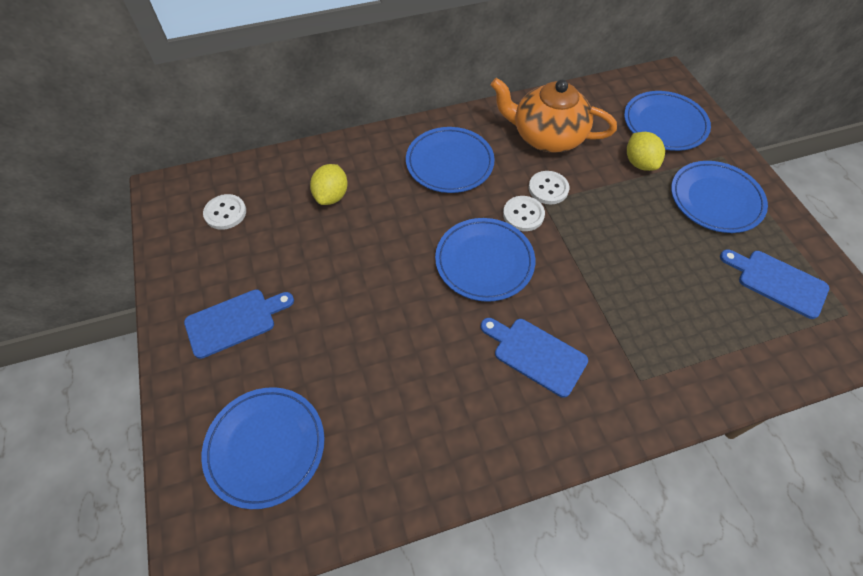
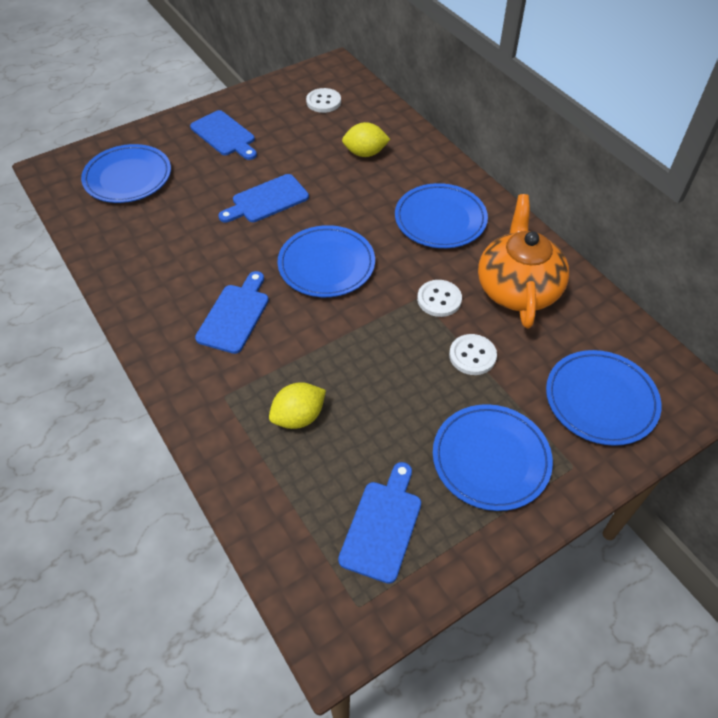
camera: 75 degrees right, 5 degrees down
(370, 296) = (267, 200): none -> blue cutting board
(523, 214) = (395, 284): white button -> white button (472, 356)
(639, 163) = (517, 378): yellow lemon -> yellow lemon (298, 417)

